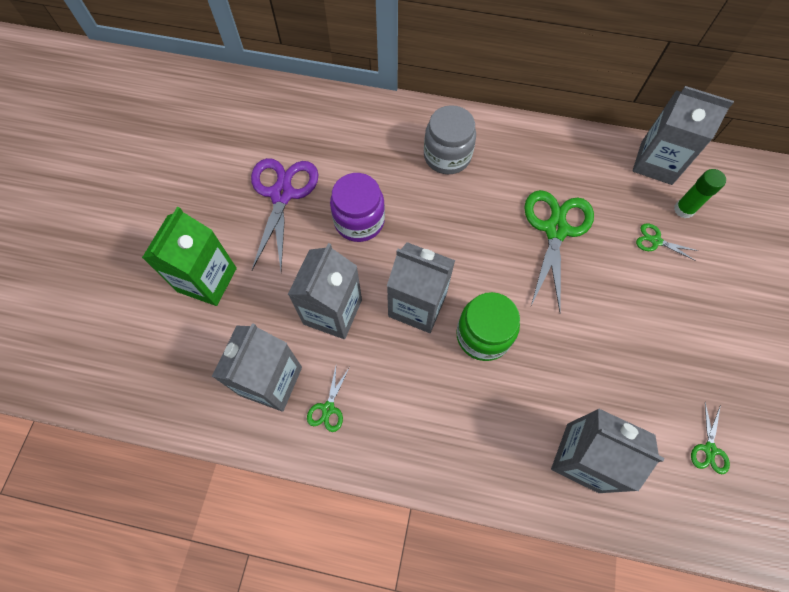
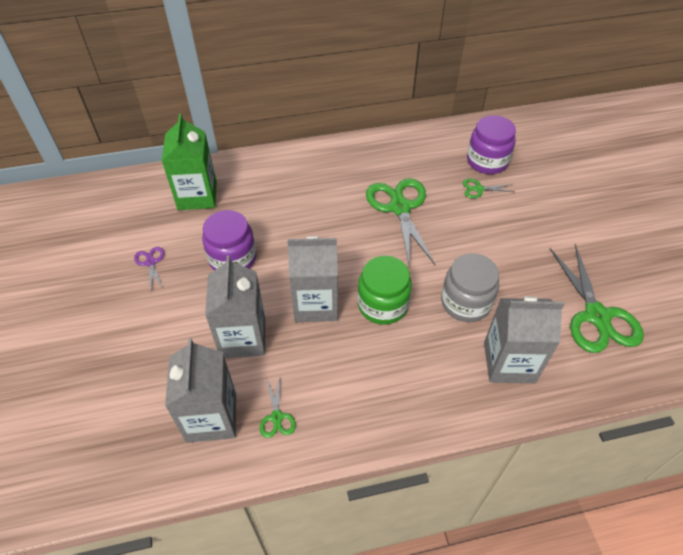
camera: 25 degrees left, 15 degrees down
(207, 280) = (108, 357): green carton -> green carton (197, 196)
(282, 194) = (150, 262): purple scissors -> purple scissors, size x0.45
(447, 156) = (285, 185): grey jar -> grey jar (465, 302)
(656, 163) = (450, 137): grey carton -> none
(684, 209) = (487, 161): green glue stick -> purple jar
(709, 449) = (596, 316): green scissors -> green scissors, size x2.21

